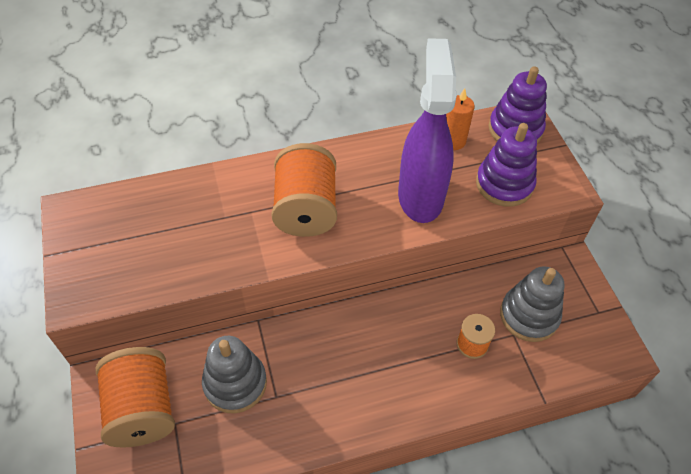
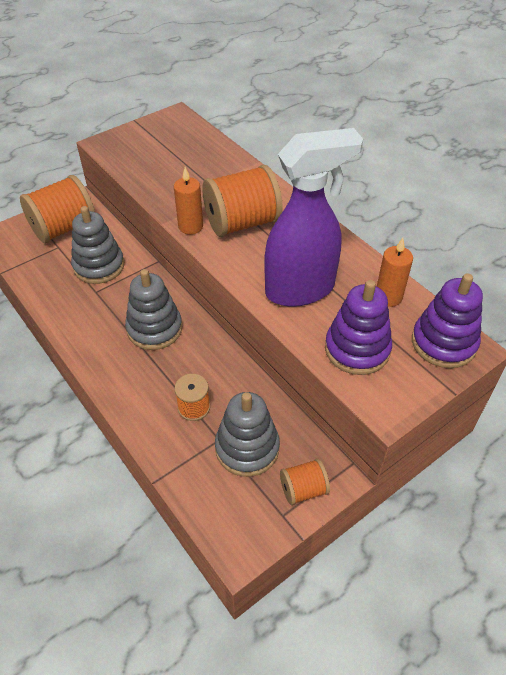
camera: 70 degrees right, 5 degrees down
(288, 254) = (190, 226): none -> orange candle
(359, 351) = (154, 329): none -> grey stacking toy
(579, 289) = (303, 489): none -> orange spool

